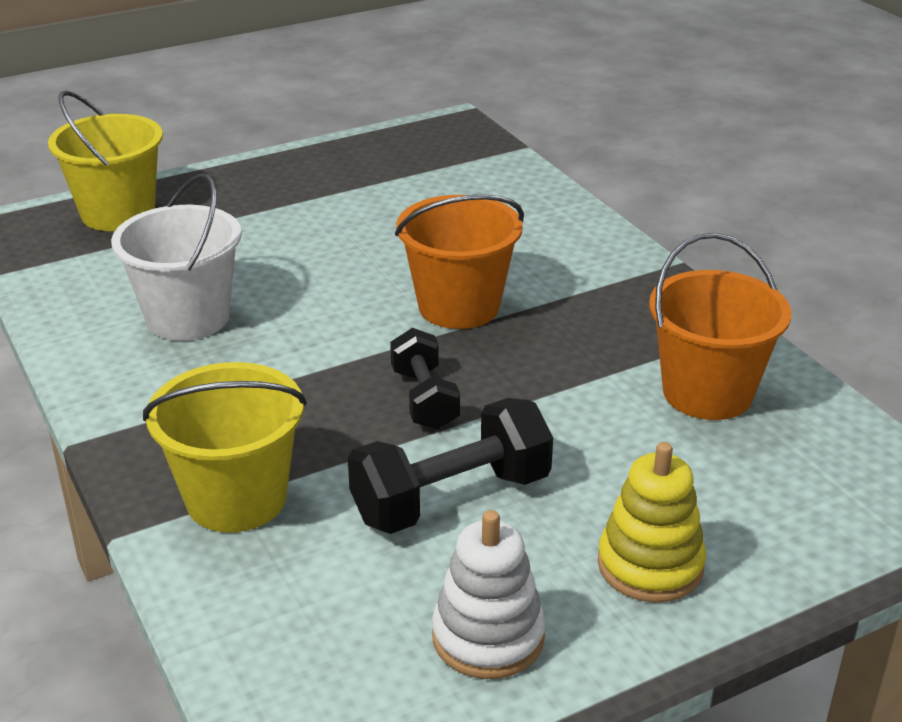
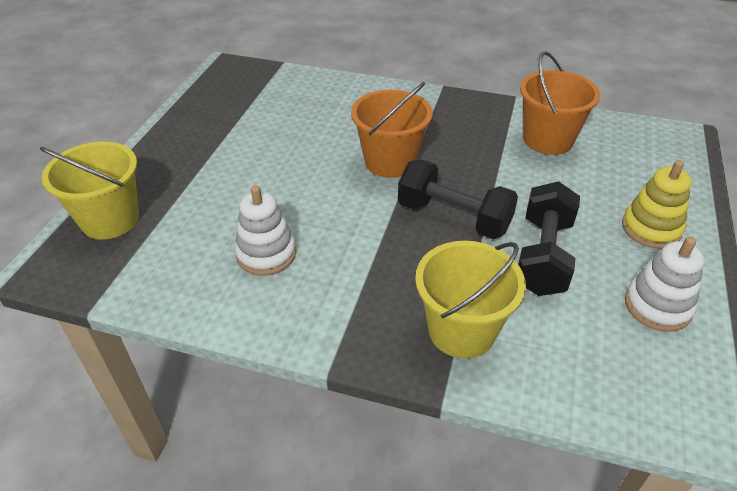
camera: 45 degrees left, 10 degrees up
(188, 318) = (266, 254): white bucket -> white stacking toy
(424, 399) = (453, 217): black dumbbell -> black dumbbell, size x1.55

